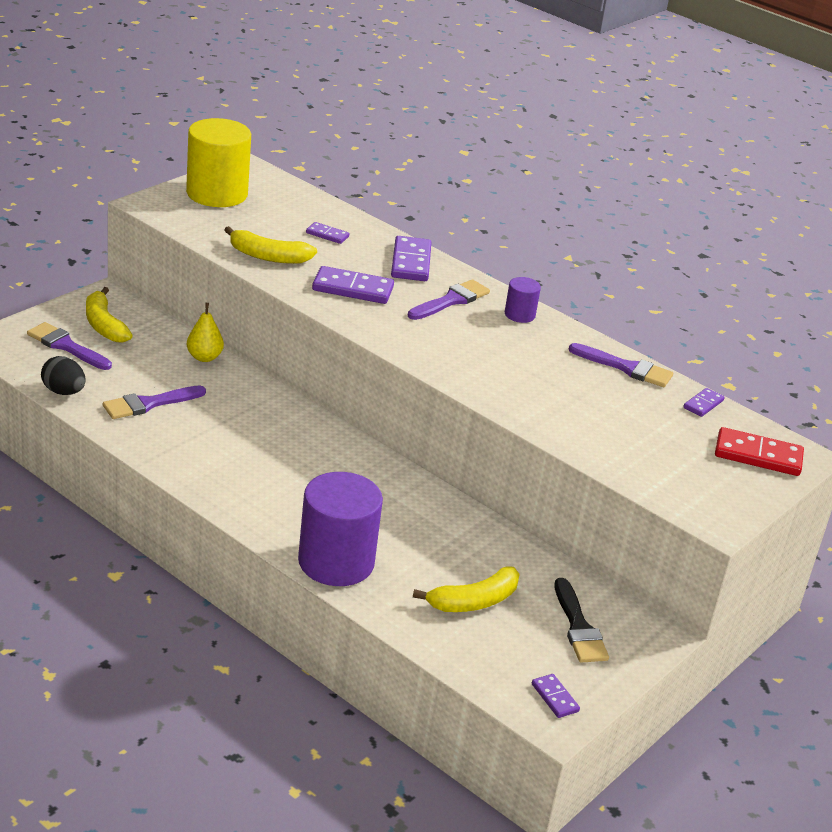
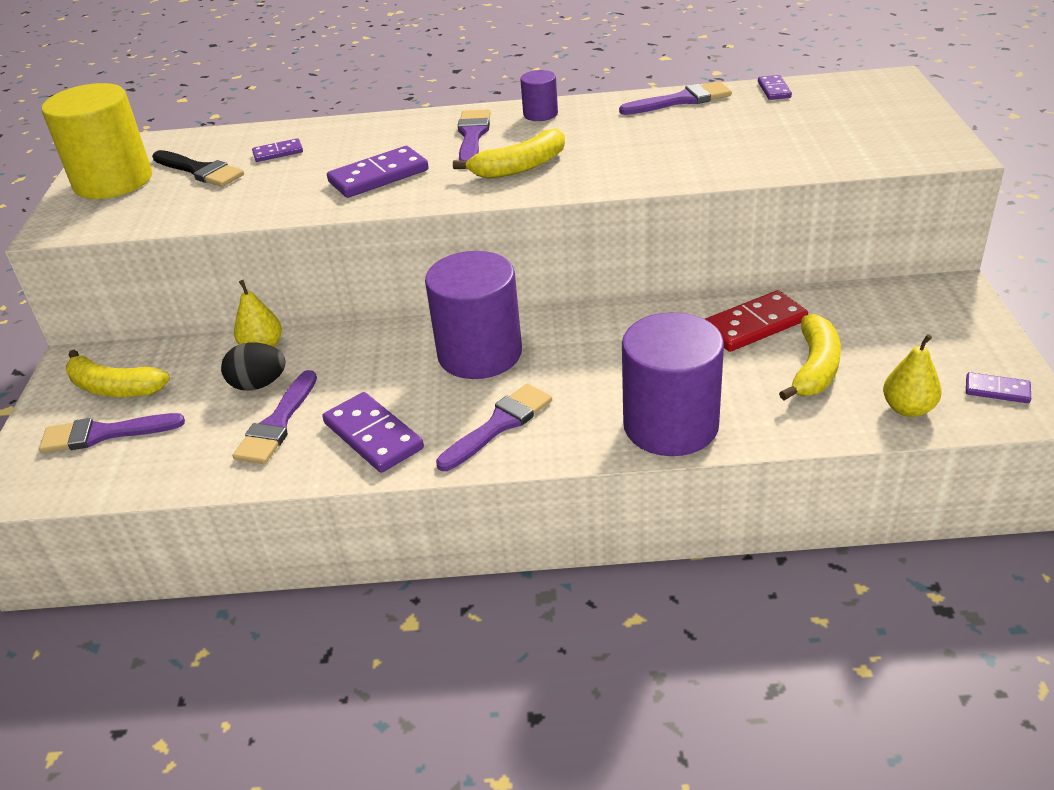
camera: 35 degrees left, 5 degrees up
(63, 392) = (170, 477): black egg -> black egg (258, 384)
(251, 491) = (499, 425): none -> purple brush
(268, 256) = (256, 198): yellow banana -> yellow banana (519, 167)
(306, 447) = (479, 354): none -> purple cylinder
(410, 262) = (386, 130): purple domino -> purple domino (373, 436)
(481, 662) = (908, 409): none -> yellow pear
(578, 627) = (906, 326): black brush -> black brush (200, 171)
(758, 456) = (872, 97): red domino -> red domino (754, 325)

